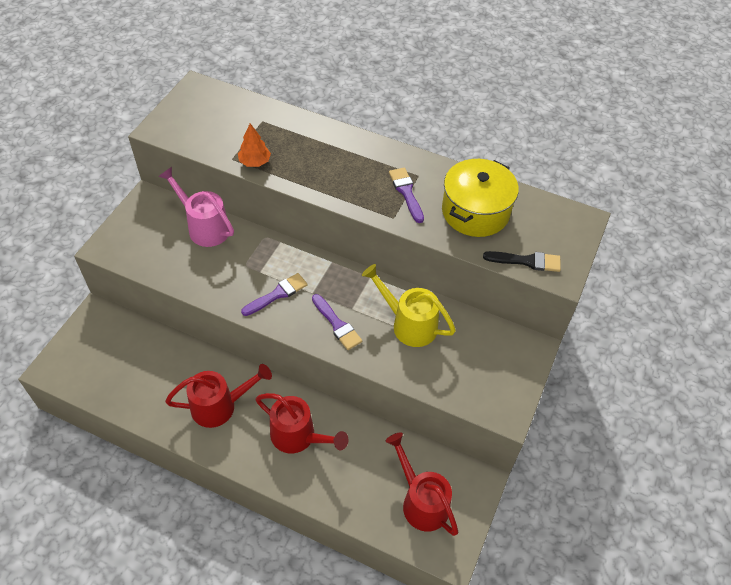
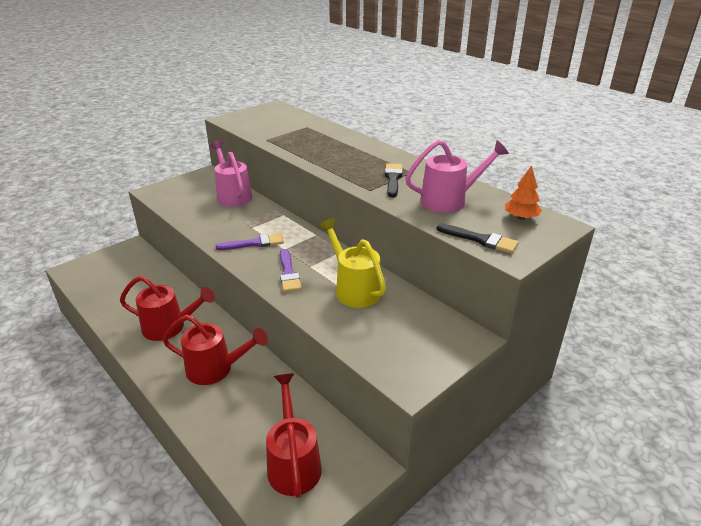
camera: 25 degrees right, 20 degrees down
(255, 162) = (282, 143): orange tree -> orange tree (521, 217)
(298, 437) = (216, 369): red watering can -> red watering can turned 45 degrees counterclockwise
(406, 192) = (393, 179): purple brush -> black brush
(475, 211) = (450, 200): yellow pot -> pink watering can

